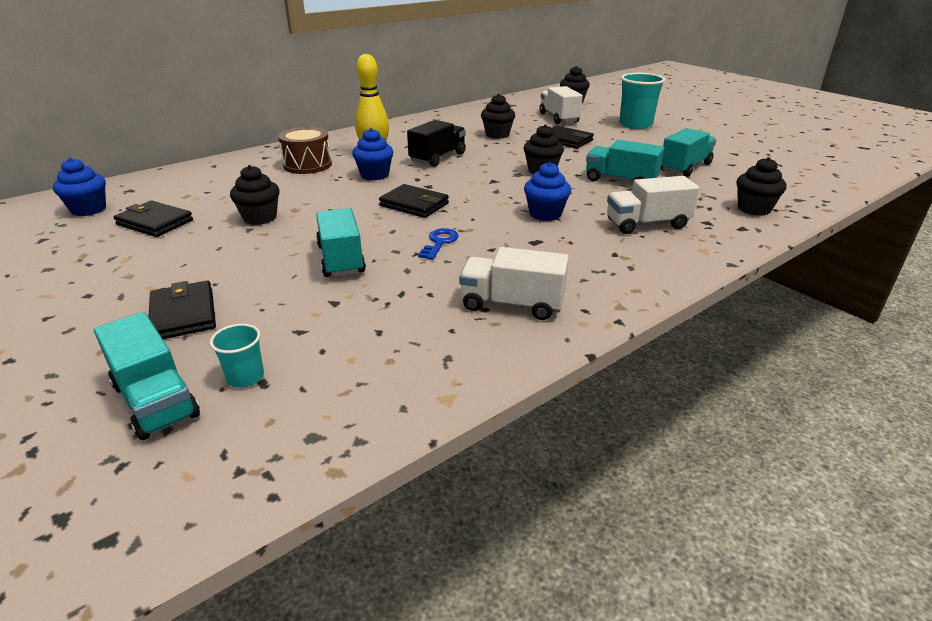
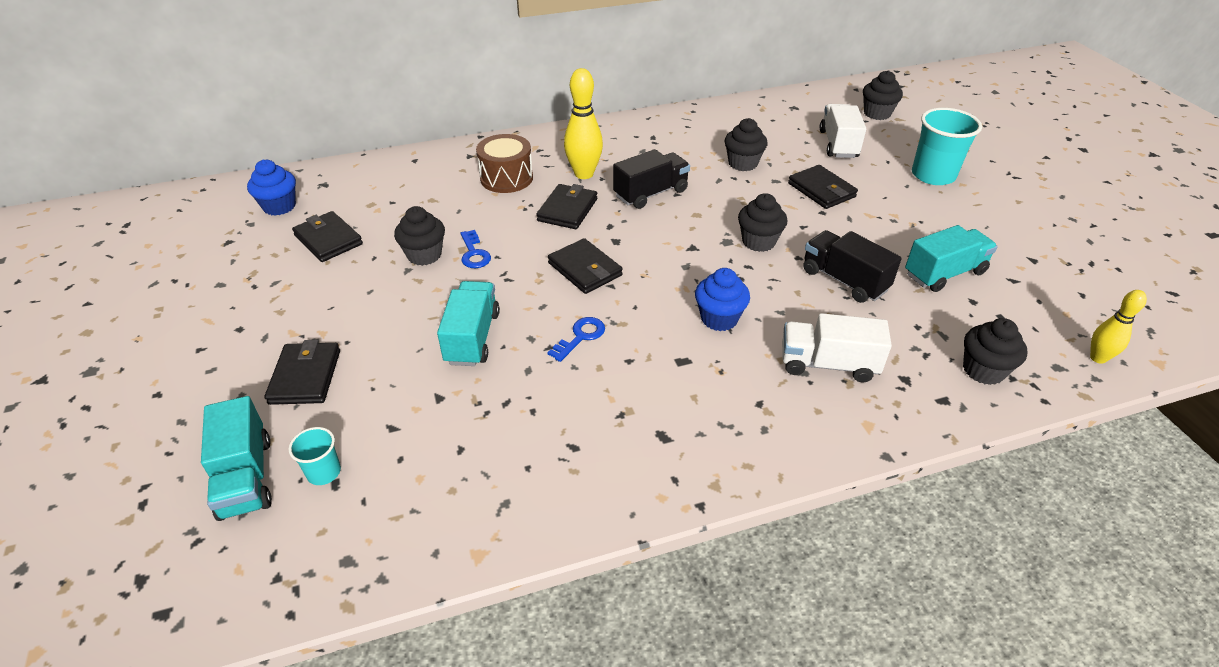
camera: 20 degrees right, 10 degrees up
(307, 210) = (474, 253): none -> blue key
(374, 175) = (567, 210): blue cupcake -> black wallet
(512, 304) = (605, 449): white truck -> none
(620, 181) = (844, 280): turquoise truck -> black truck
(817, 191) = (1098, 358): none -> yellow bowling pin

